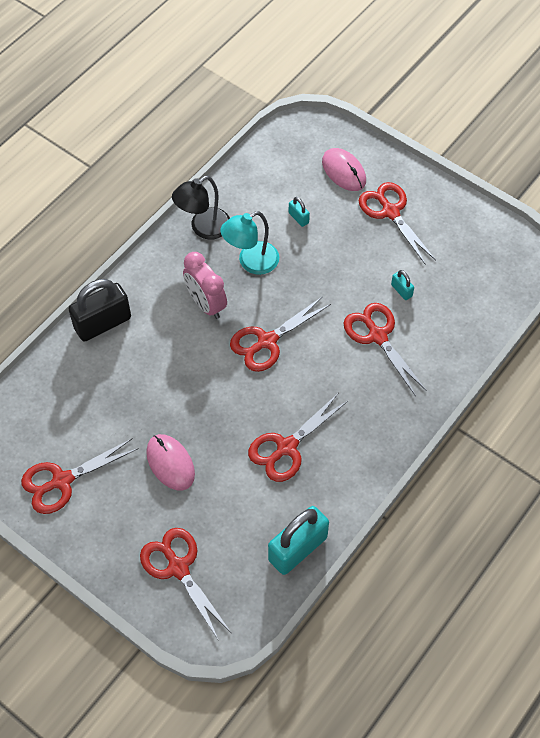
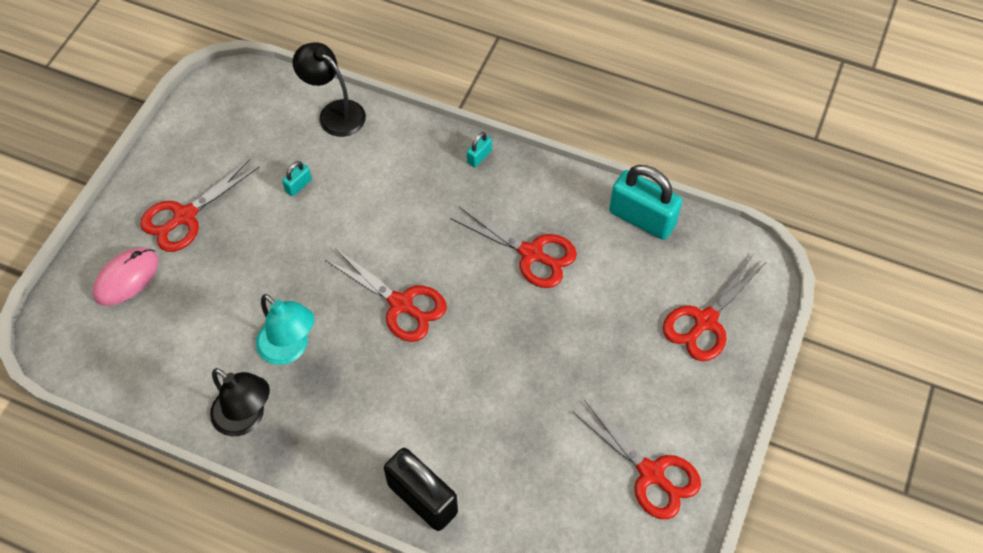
camera: 105 degrees left, 0 degrees up
(170, 463) = (589, 363): pink mouse -> none
(206, 304) = (364, 384): pink clock -> none
(298, 218) = (210, 312): turquoise padlock -> turquoise padlock (479, 157)
(377, 336) = (365, 197): red scissors -> none
(473, 329) = (334, 113): none -> black lamp

